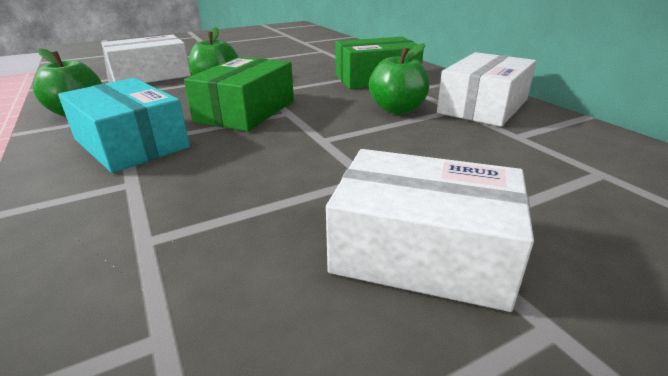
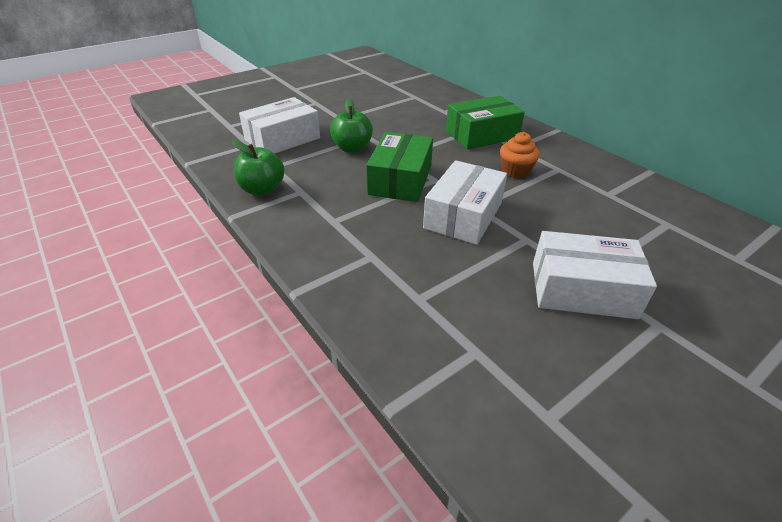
camera: 10 degrees left, 10 degrees up
(131, 143) = (338, 220): turquoise box -> none
(397, 109) = (515, 171): green apple -> orange cupcake
(483, 106) = (576, 164): white box -> white box (463, 215)

